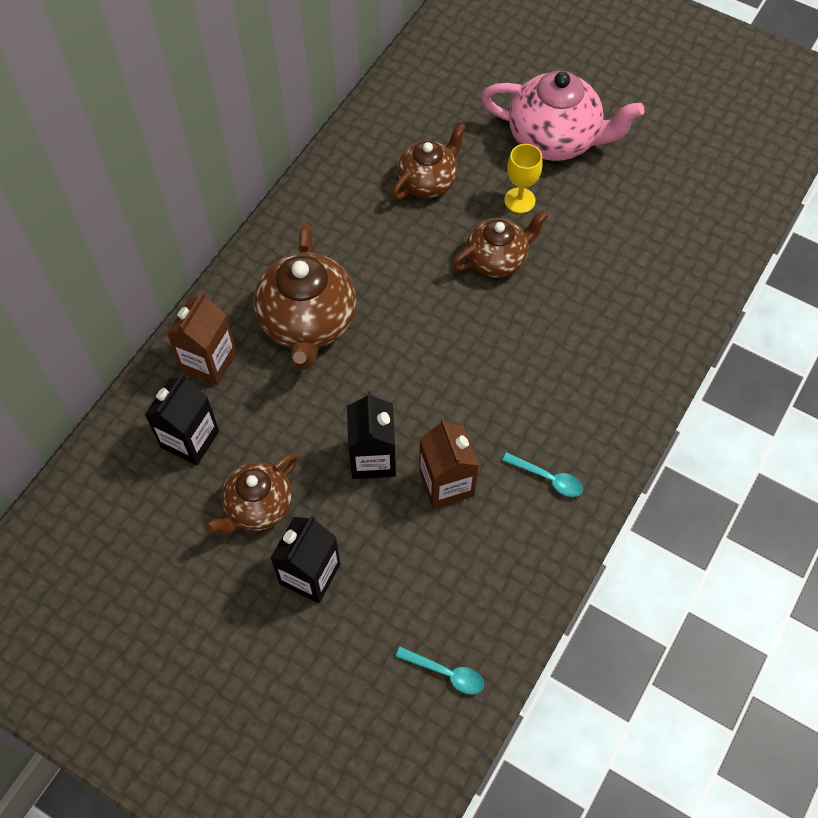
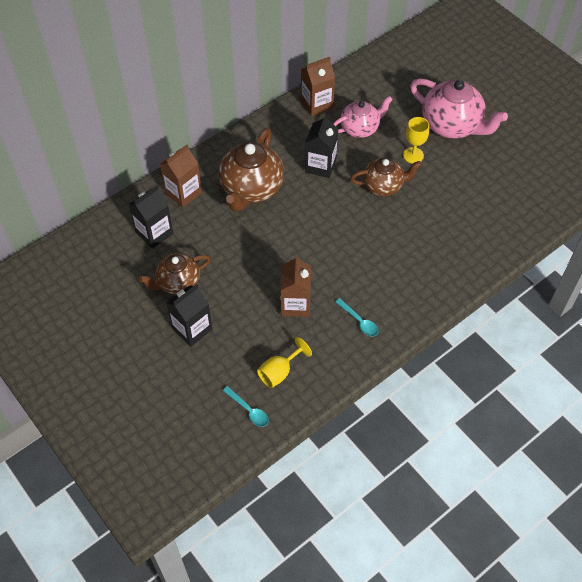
camera: 20 degrees right, 5 degrees down
(350, 162) = (316, 104): none -> brown carton
(373, 458) = (257, 276): black carton -> black carton (320, 165)
(428, 181) = (360, 128): brown teapot -> pink teapot
(466, 596) = (279, 372): none -> yellow goblet

